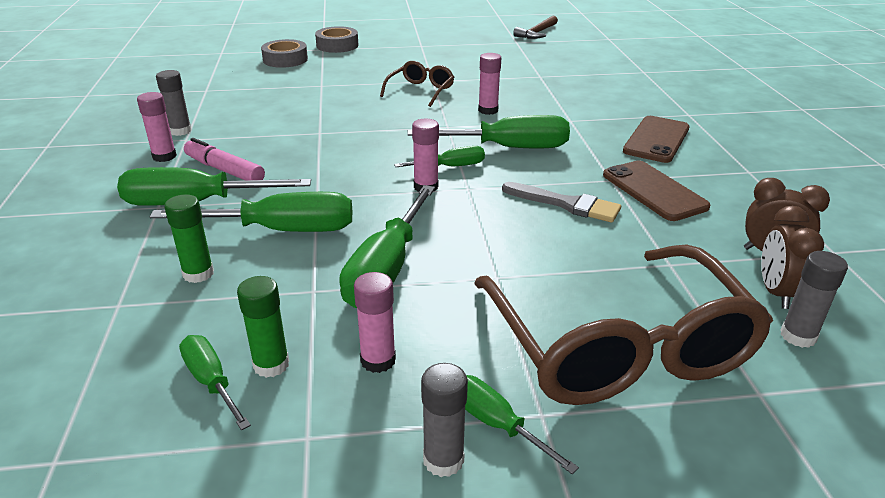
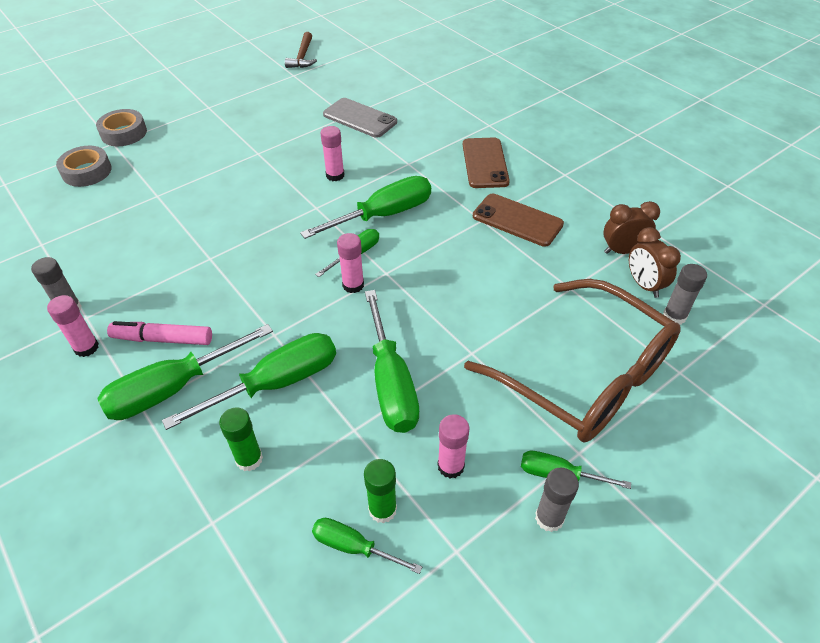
camera: 30 degrees left, 15 degrees up
(420, 91) = (258, 171): brown glasses -> none
(551, 80) = (360, 118): none -> grey phone
(566, 204) = (468, 259): grey brush -> none

